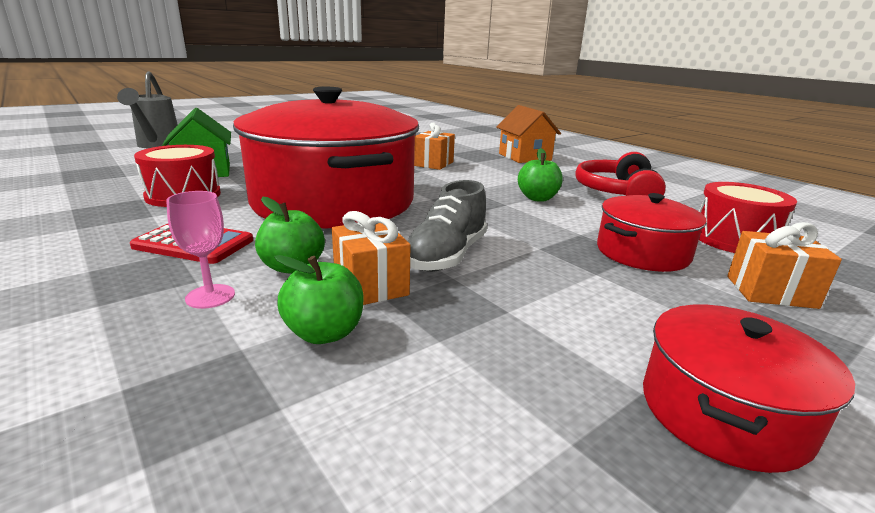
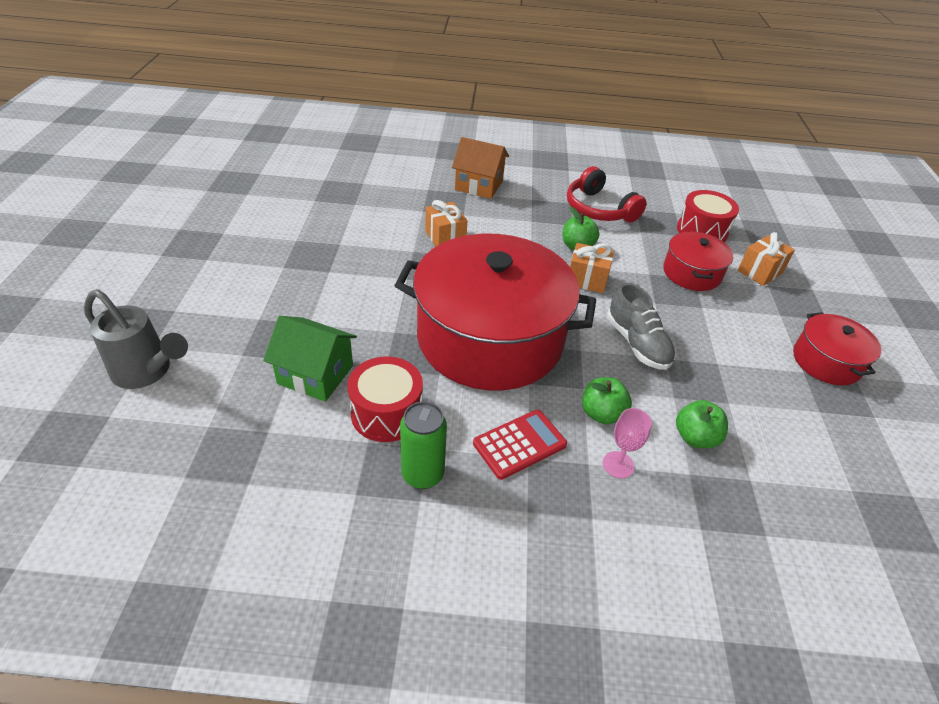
camera: 50 degrees left, 20 degrees up
(113, 221) = (422, 474): none -> green can
(370, 285) = (653, 394): orange gift -> orange gift (586, 280)

